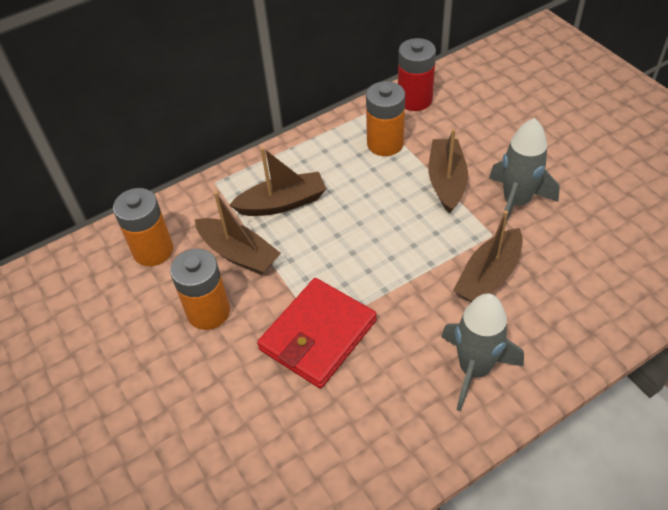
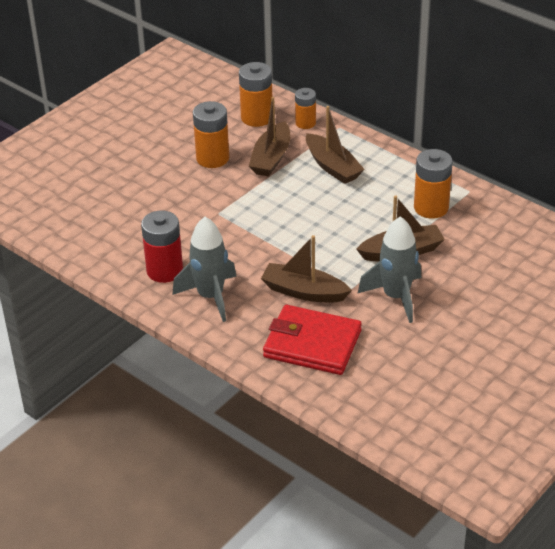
camera: 70 degrees right, 10 degrees down
(190, 208) = (305, 123): none -> orange battery
(318, 335) = (212, 214): red wallet -> red wallet (312, 344)
(415, 100) = (500, 214): red battery -> red battery (164, 271)

